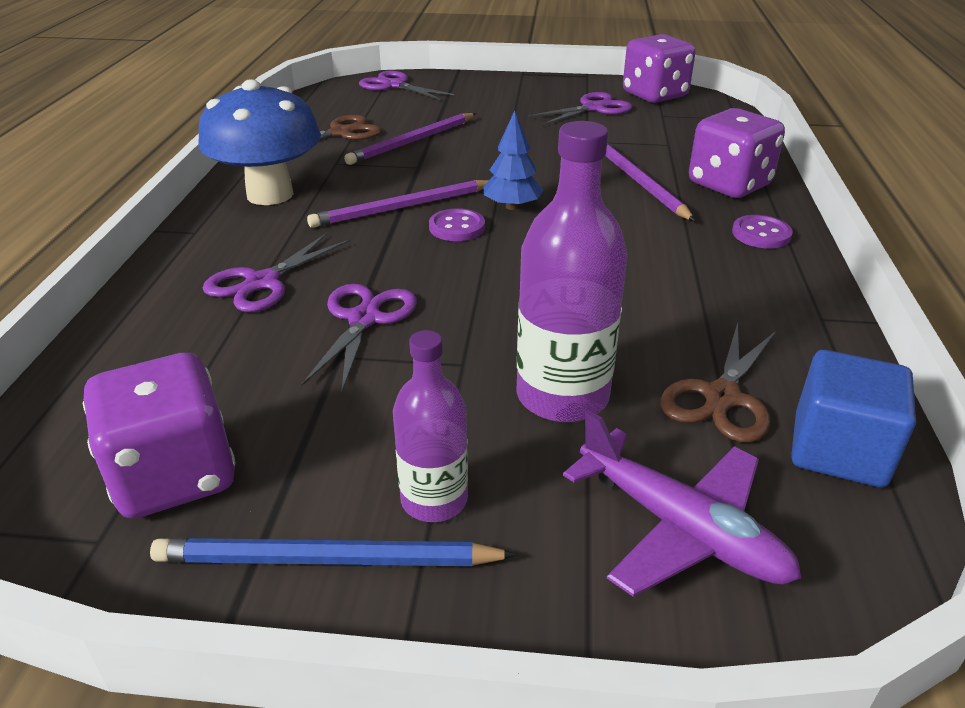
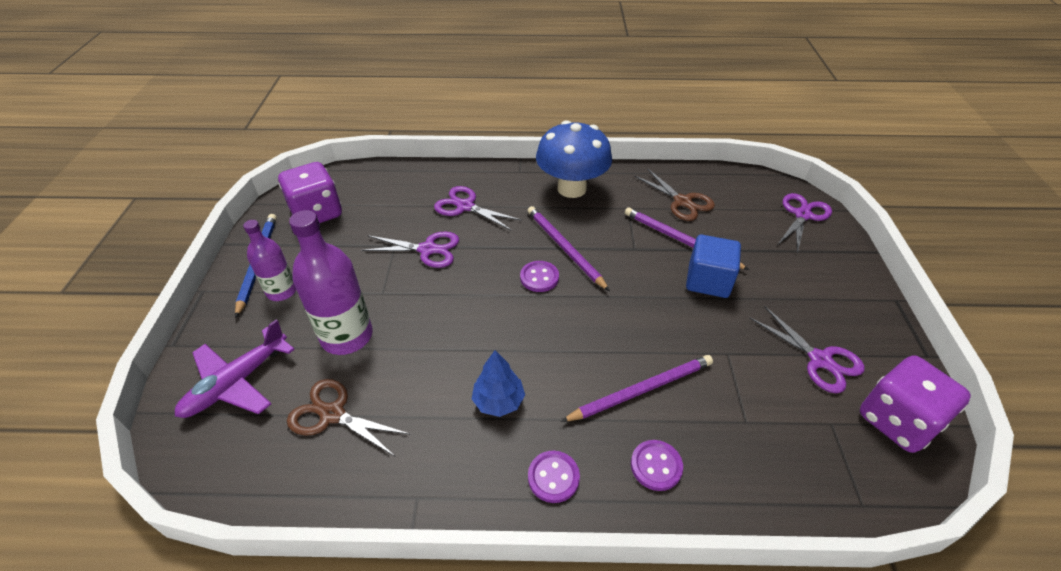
camera: 85 degrees right, 10 degrees up
(512, 207) = (576, 305): blue tree -> blue tree (498, 401)
(729, 185) = (656, 466): purple dice -> purple button
(838, 451) = (272, 470): blue cube -> blue cube (708, 281)

